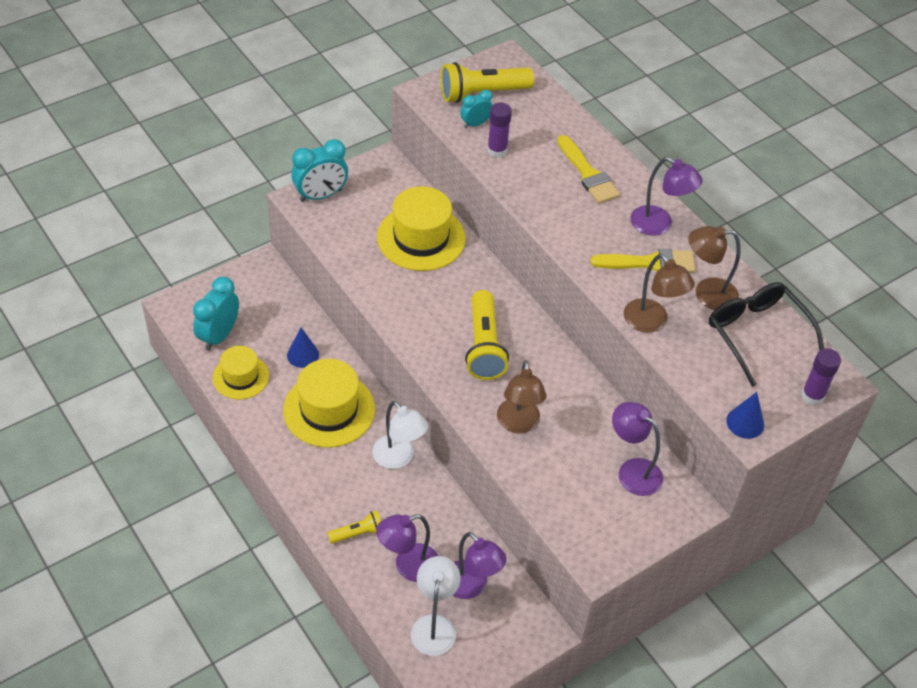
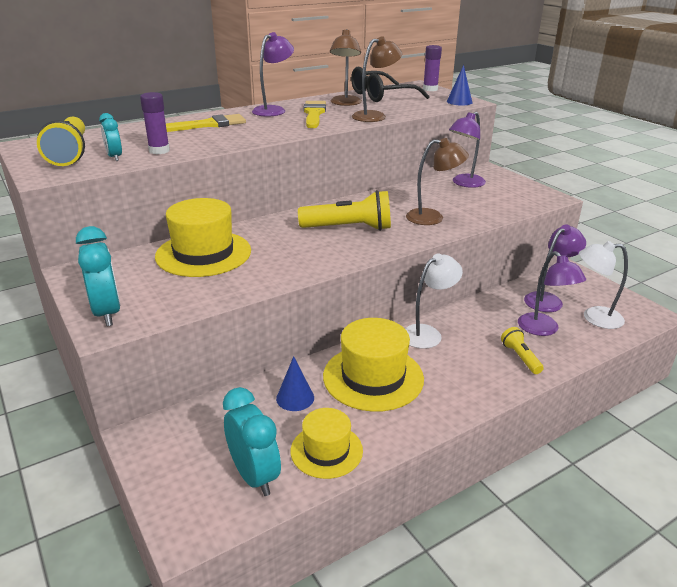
camera: 85 degrees left, 20 degrees down
(219, 335) = (254, 476): turquoise clock -> turquoise clock turned 150 degrees counterclockwise

